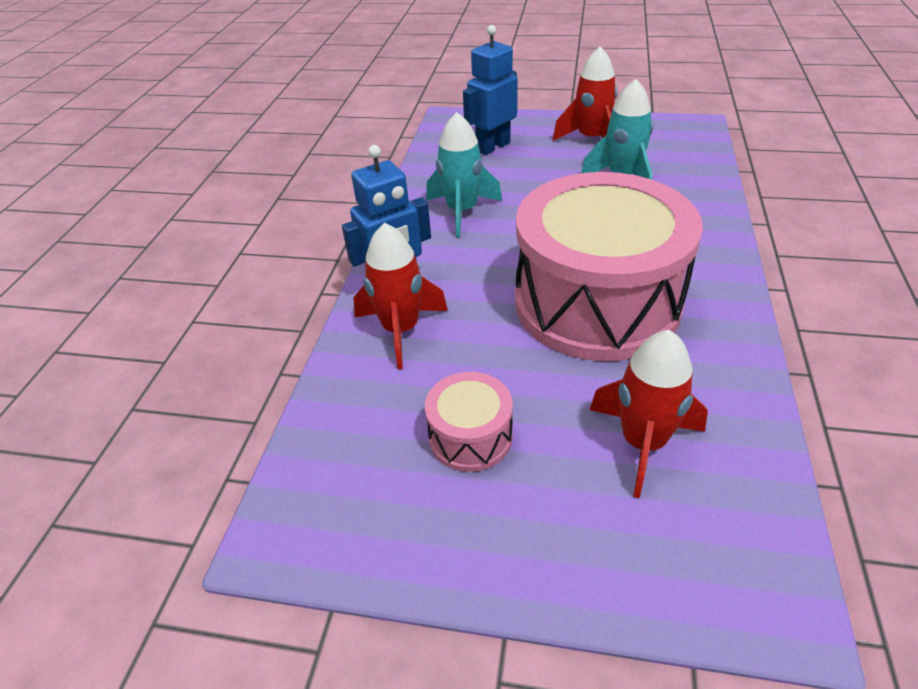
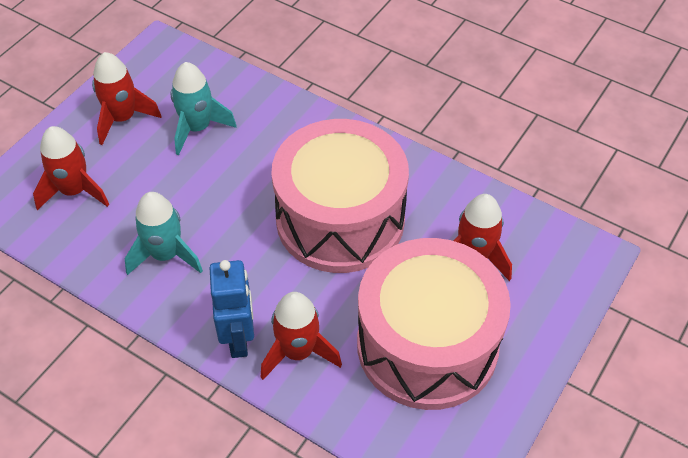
camera: 70 degrees left, 10 degrees up
(470, 437) = (427, 345): pink drum -> pink drum, size x2.37
(492, 147) = (74, 191): blue robot -> red rocket

